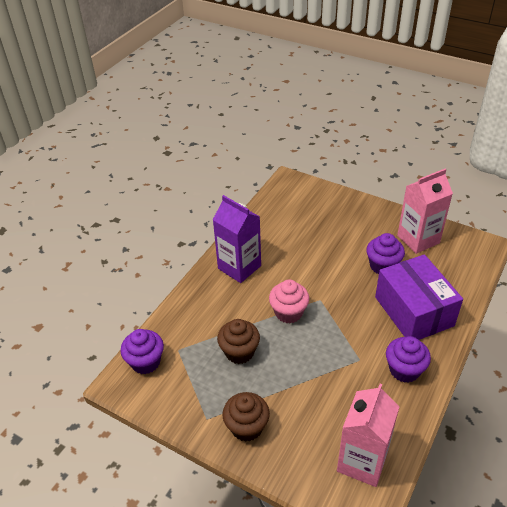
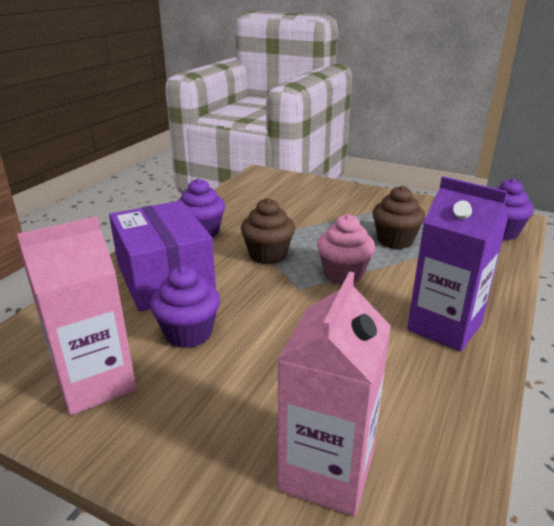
camera: 175 degrees right, 15 degrees down
(247, 427) = (365, 200): brown cupcake -> brown cupcake (268, 255)
(362, 461) = (260, 189): pink carton -> pink carton (327, 471)

